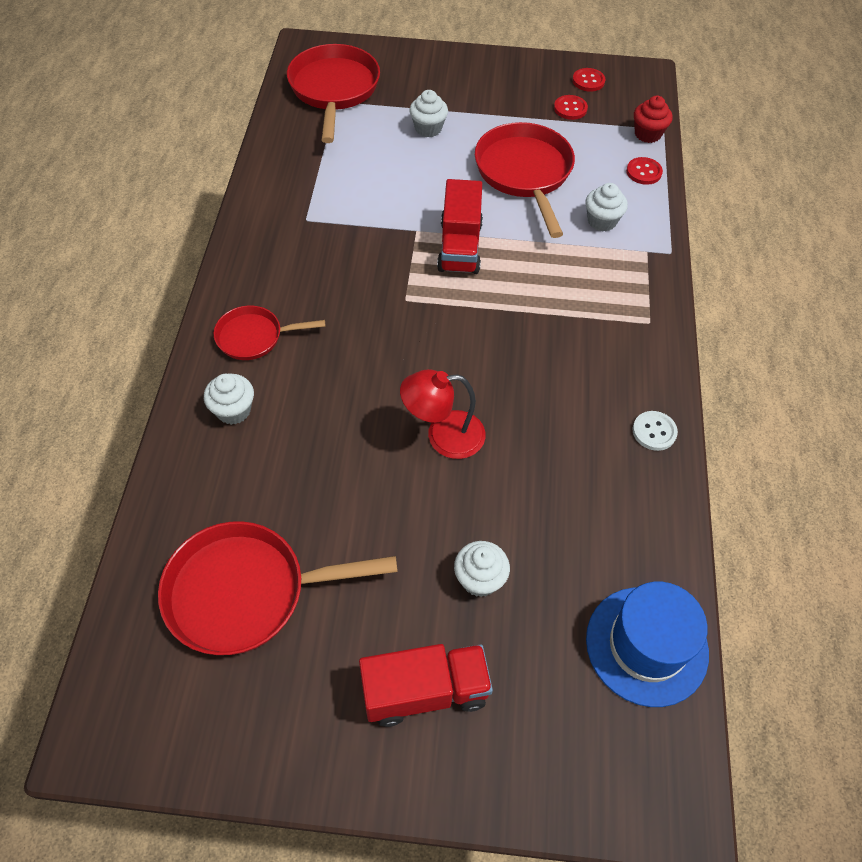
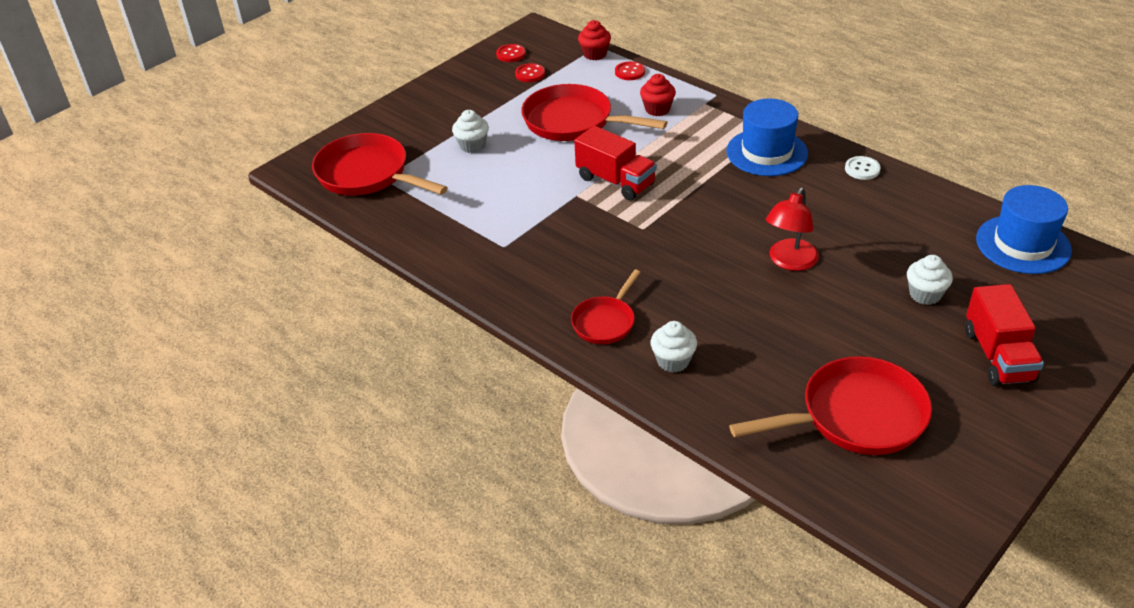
camera: 50 degrees left, 15 degrees down
(246, 592) = (855, 416): red pan -> red pan turned 135 degrees counterclockwise
(425, 691) = (998, 356): red truck -> red truck turned 150 degrees clockwise
(602, 221) = (657, 109): white cupcake -> red cupcake
(609, 338) = (767, 152): none -> blue hat

